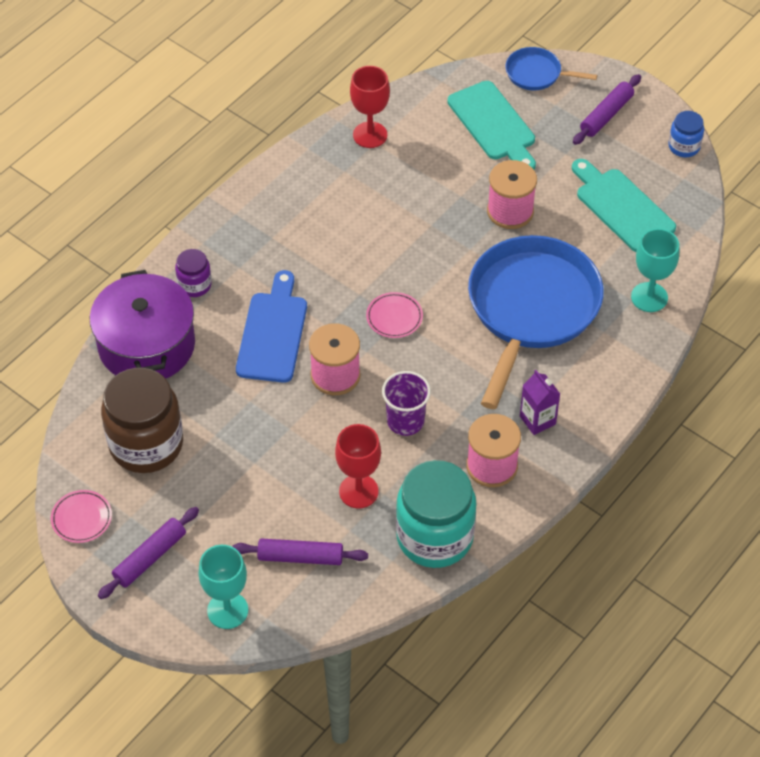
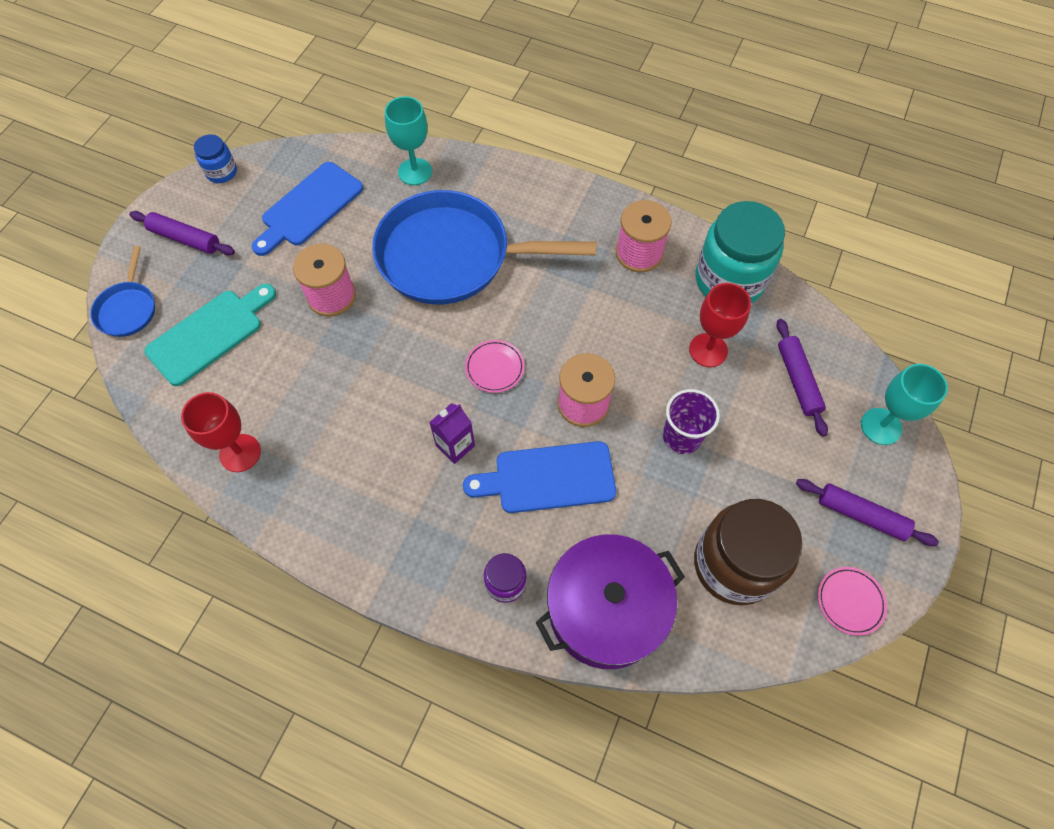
camera: 105 degrees left, 10 degrees up
(405, 421) = (616, 330): purple cup -> purple cup (682, 436)
(537, 420) = (577, 229): purple carton -> purple carton (455, 445)
(622, 207) = (309, 207): turquoise cutting board -> blue cutting board

